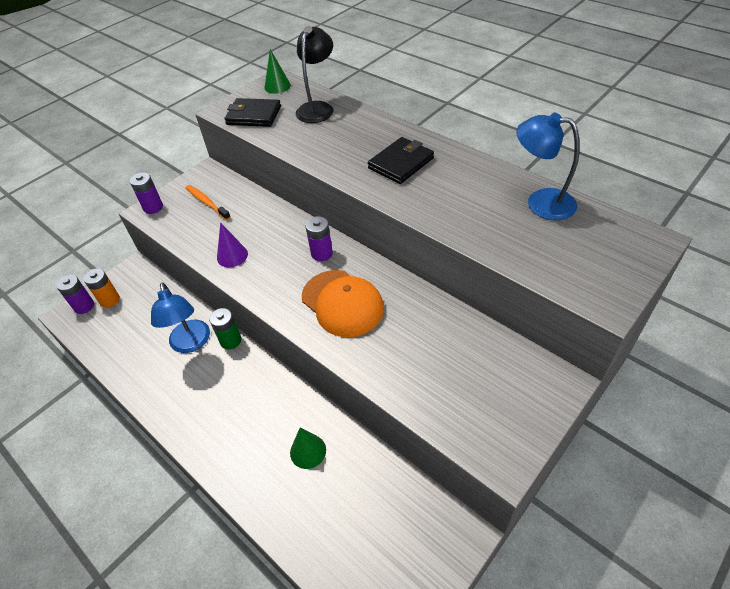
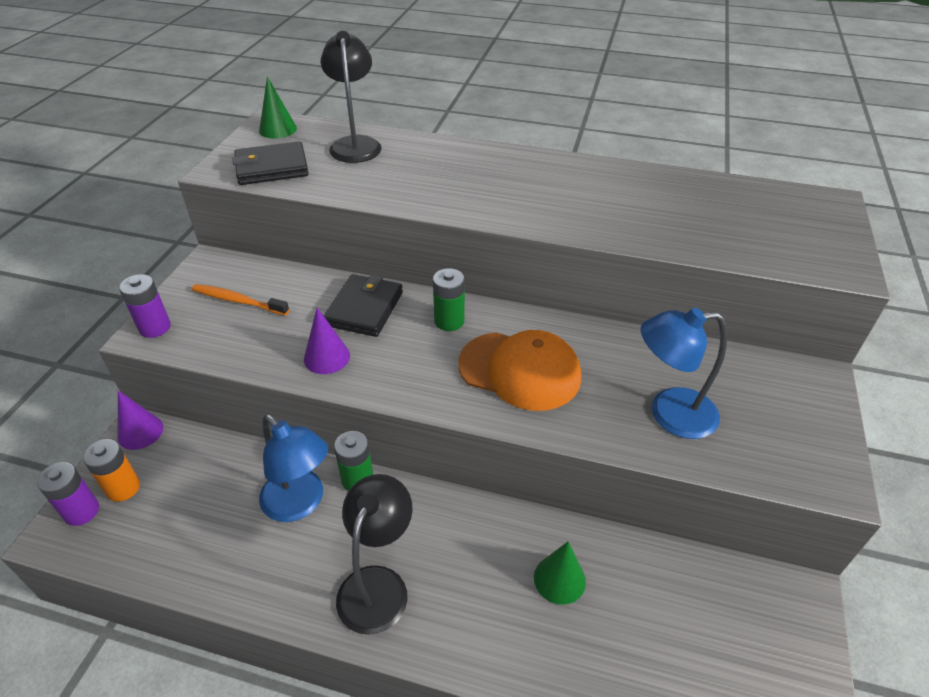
camera: 30 degrees left, 5 degrees down
(135, 269) = (140, 432): none -> purple cone
(203, 409) = (378, 584): none -> black lamp
(321, 253) = (449, 321): purple battery -> green battery
(401, 163) = (513, 184): black wallet -> black wallet (364, 308)
(540, 202) = (698, 190): blue lamp -> blue lamp (669, 414)

